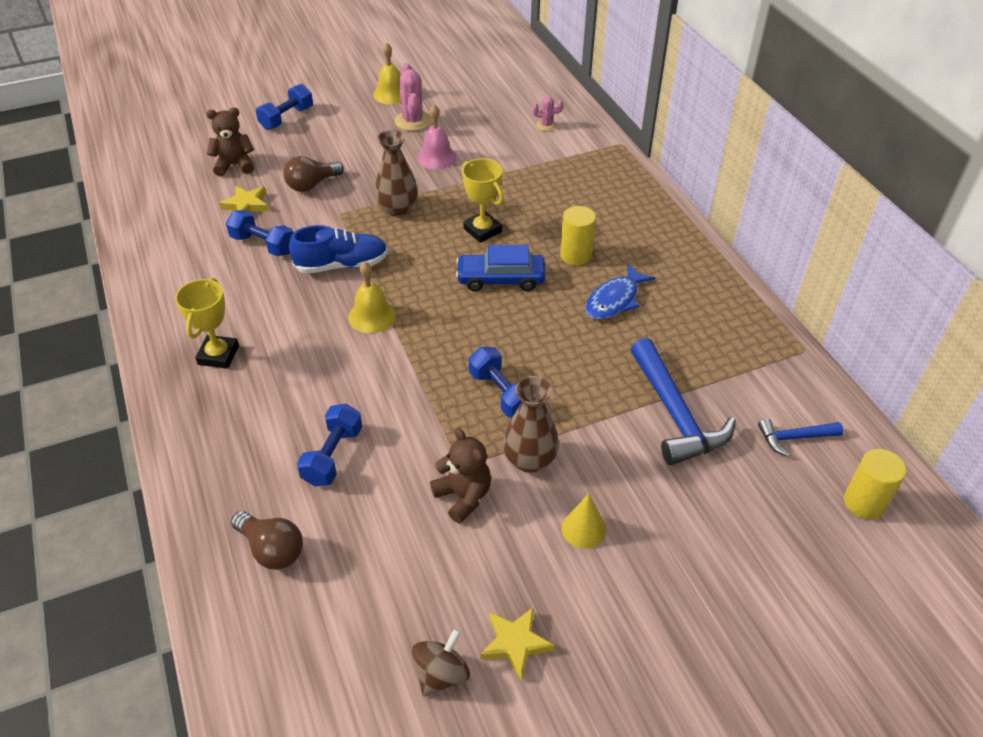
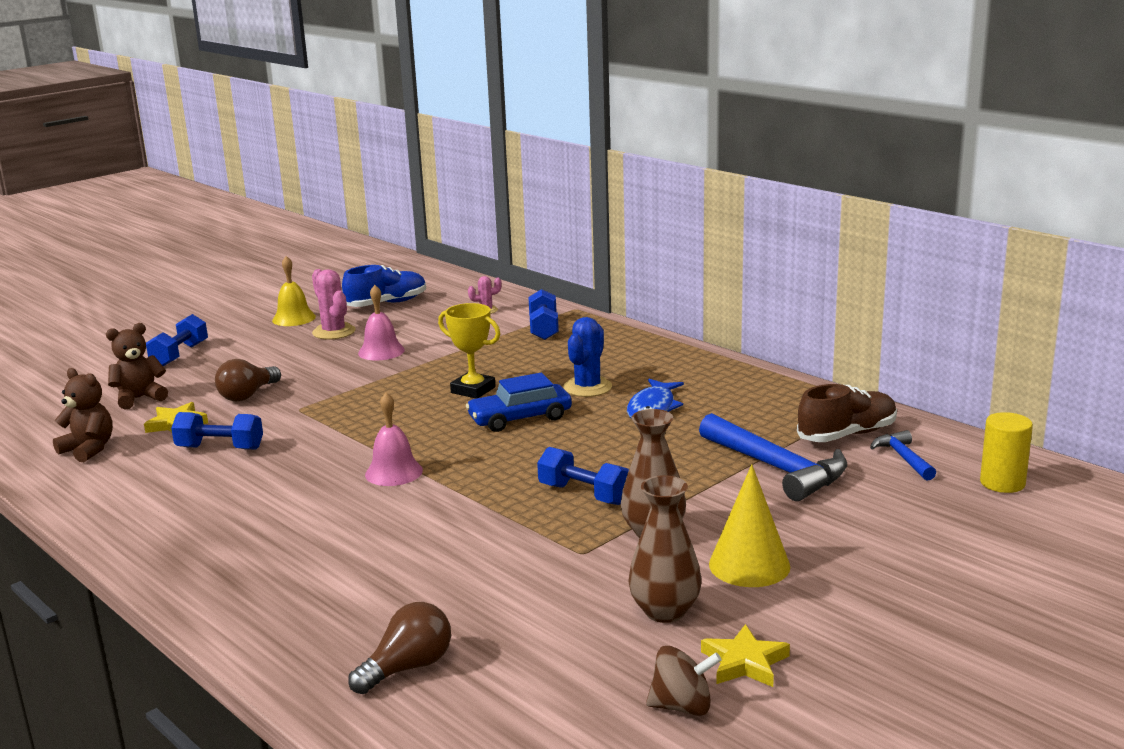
camera: 20 degrees left, 25 degrees down
(218, 355) = (225, 539): yellow trophy -> none
(272, 549) = (408, 668): brown light bulb -> brown light bulb turned 60 degrees counterclockwise
(333, 456) = (427, 581): blue dumbbell -> blue dumbbell (543, 328)
(342, 265) = (329, 444): blue shoe -> blue shoe (387, 304)
(372, 316) = (394, 472): yellow bell -> pink bell
(398, 209) = (364, 393): brown vase -> brown vase (665, 611)
(441, 674) = (682, 706): brown spinning top -> brown spinning top turned 75 degrees clockwise
(463, 496) = (602, 574): brown teddy bear -> brown teddy bear (89, 449)
(575, 255) = (587, 387): yellow cylinder -> blue cactus
(583, 529) = (749, 565): yellow cone -> yellow cone, size x1.55
(762, 390) = (847, 435): none -> brown shoe
(794, 438) = (903, 458): blue hammer -> blue hammer turned 105 degrees clockwise

